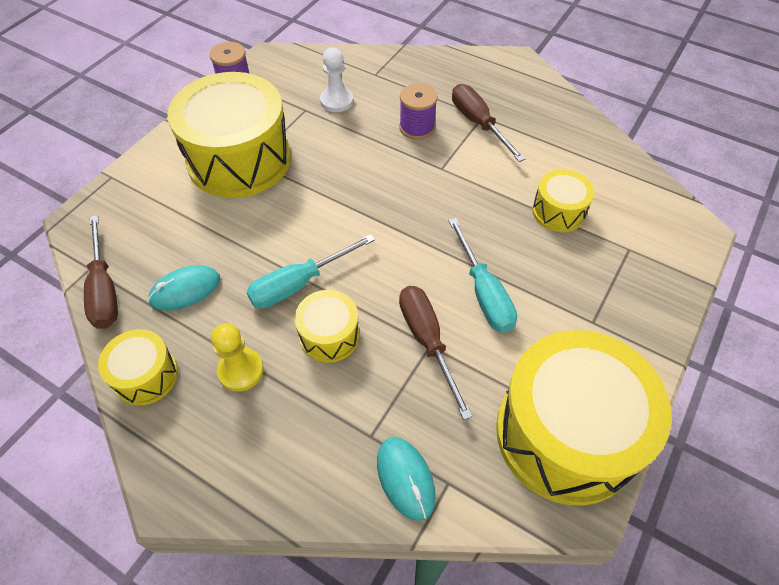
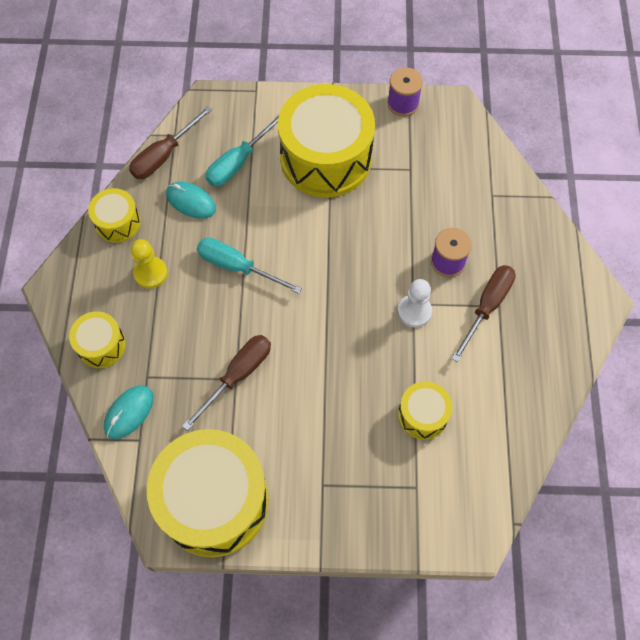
camera: 60 degrees right, 10 degrees up
(329, 335) = (206, 310): yellow drum -> yellow drum (101, 345)
(336, 101) = (436, 185): white pawn -> white pawn (414, 311)
(484, 293) = (303, 394): turquoise screwdriver -> turquoise screwdriver (238, 162)

